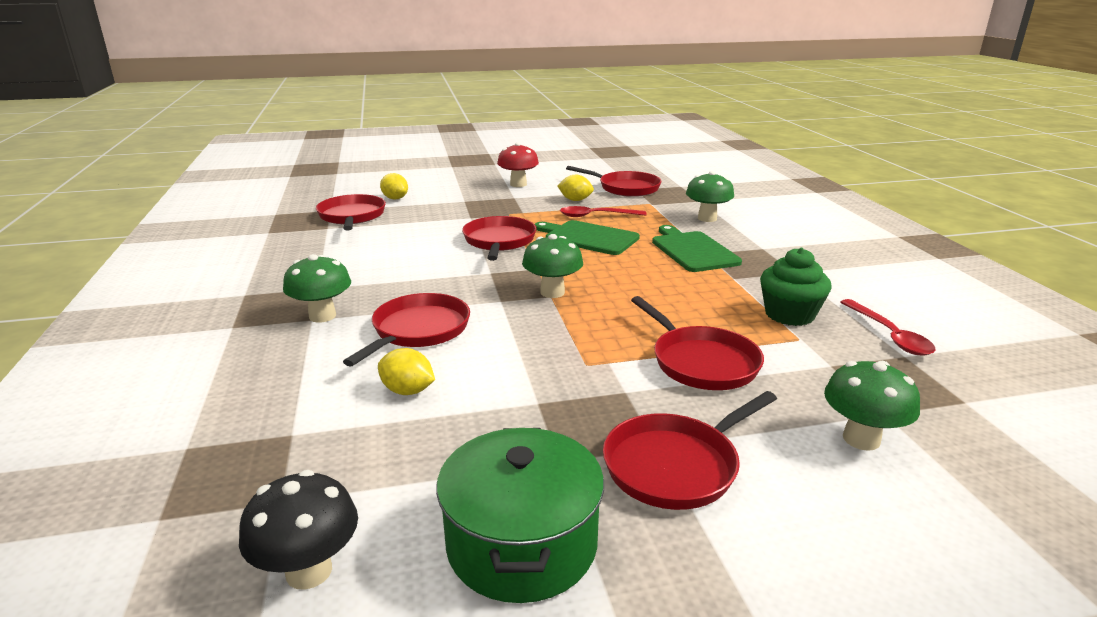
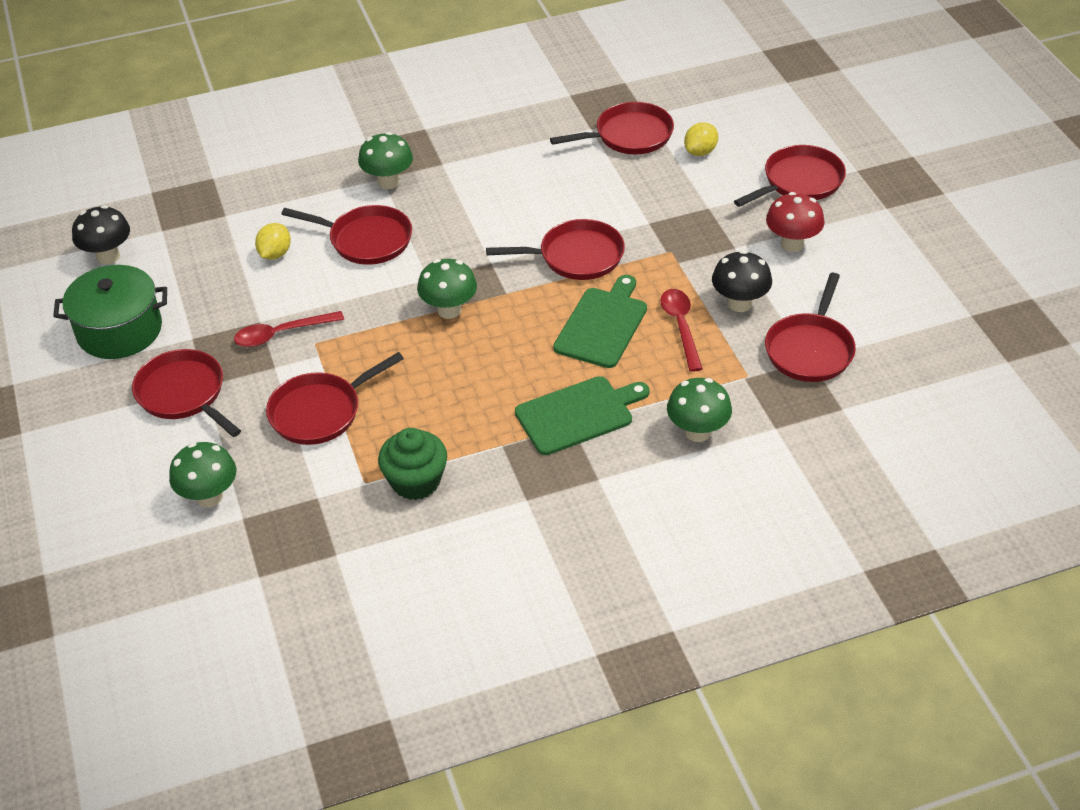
camera: 85 degrees right, 20 degrees up
(453, 178) = (799, 182): none -> red pan
(575, 200) = (739, 303): yellow lemon -> black mushroom
(889, 335) = (376, 552): red spoon -> red spoon (281, 334)

